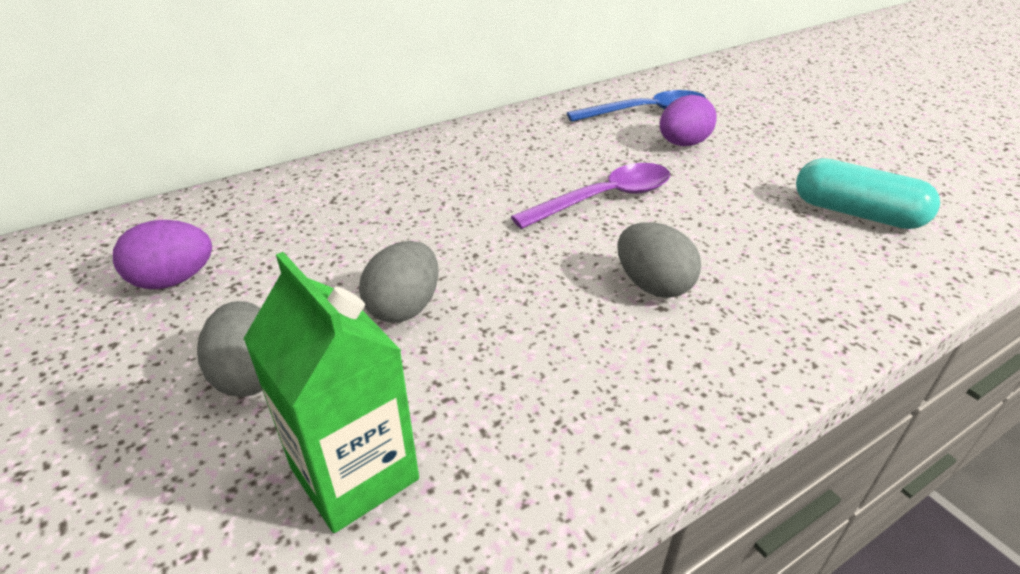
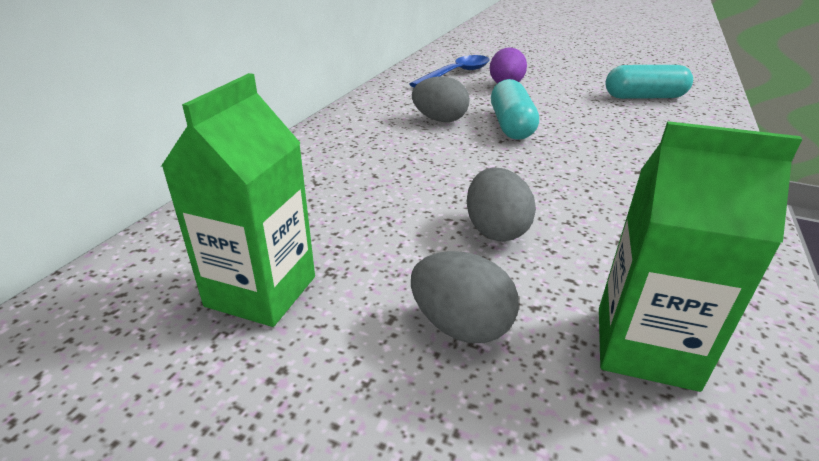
camera: 35 degrees left, 5 degrees down
(174, 280) = (261, 291): purple egg -> green carton
(604, 199) = (511, 125): purple spoon -> turquoise capsule
(653, 285) = (615, 161): grey egg -> grey egg (440, 120)

